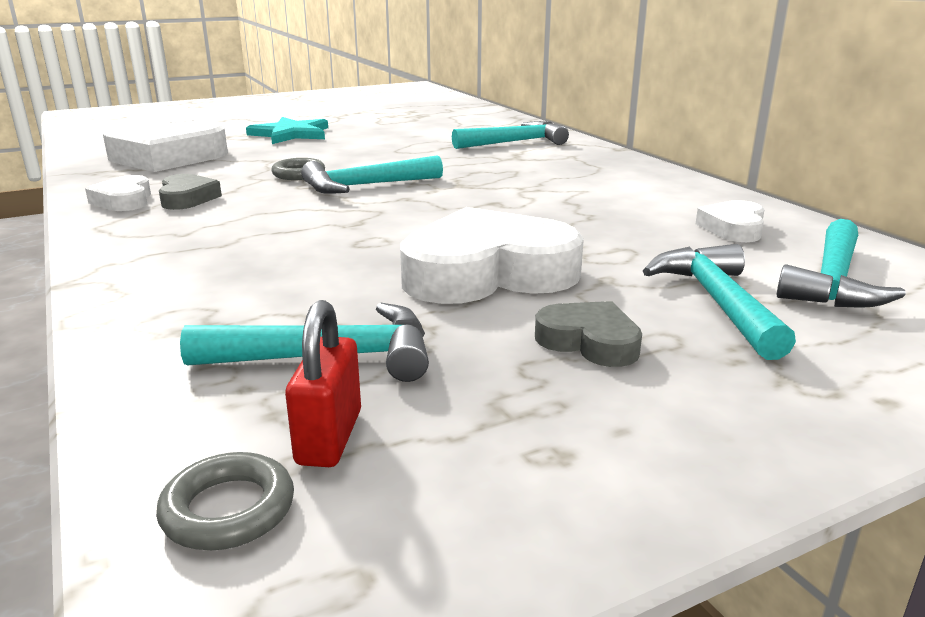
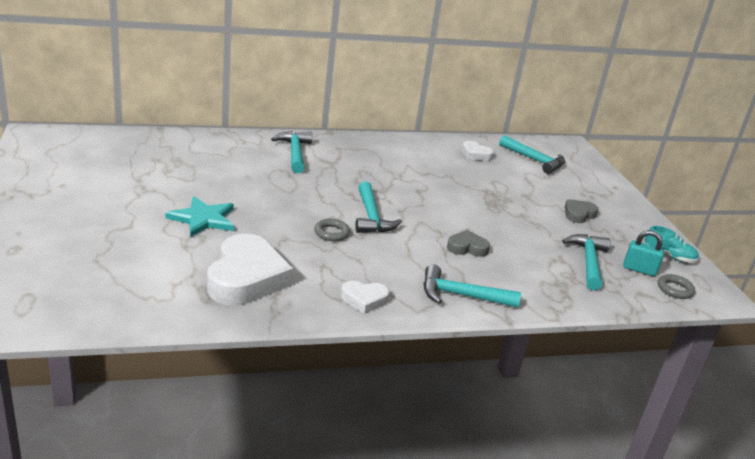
camera: 80 degrees left, 5 degrees up
(187, 198) = (370, 276): grey heart -> grey heart (467, 248)
(329, 437) = (639, 270): red padlock -> turquoise padlock
(466, 506) = (668, 256): none -> turquoise shoe
(488, 273) = (515, 216): white heart -> none
(717, 302) = (549, 184): turquoise hammer -> turquoise hammer (461, 295)

